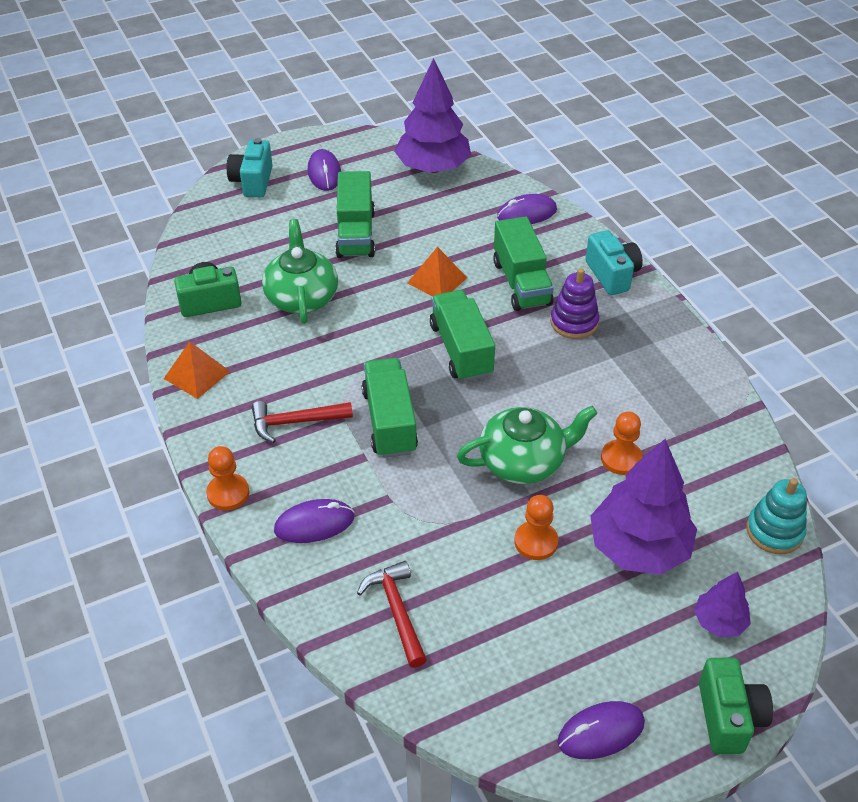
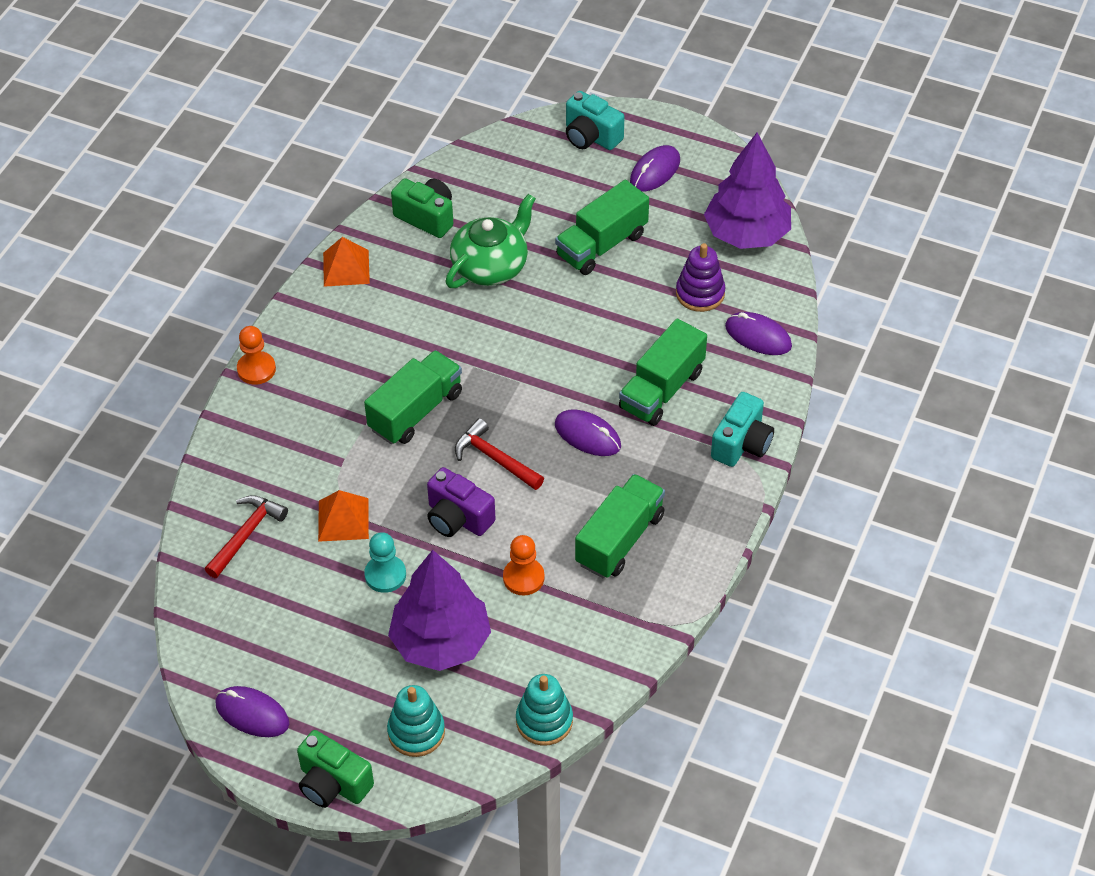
camera: 50 degrees right, 5 degrees up
(252, 182) = (591, 137): turquoise camera -> turquoise camera turned 105 degrees counterclockwise
(295, 422) = (358, 357): red hammer -> red hammer (495, 459)
(314, 524) = (276, 436): purple mouse -> purple mouse (587, 435)
(437, 280) = (603, 334): orange pyramid -> orange pyramid (343, 519)
(461, 350) = (538, 403): green truck -> green truck (620, 539)
(523, 461) = (458, 518): green teapot -> purple camera
(536, 542) = (385, 575): orange pawn -> turquoise pawn
(574, 322) = (650, 454): purple stacking toy -> purple stacking toy (700, 293)
(719, 621) = (416, 732): purple tree -> turquoise stacking toy
(728, 717) = (333, 783): green camera -> green camera turned 75 degrees clockwise

